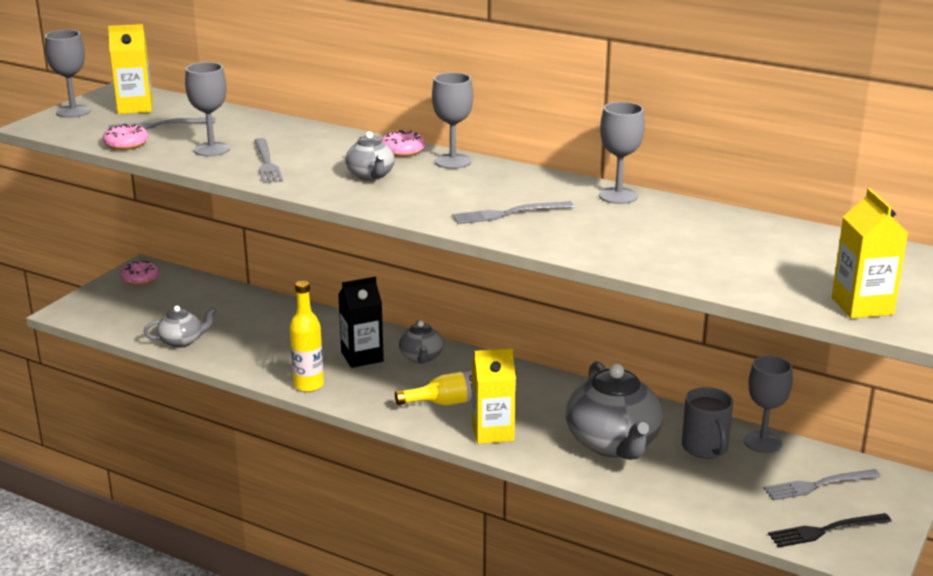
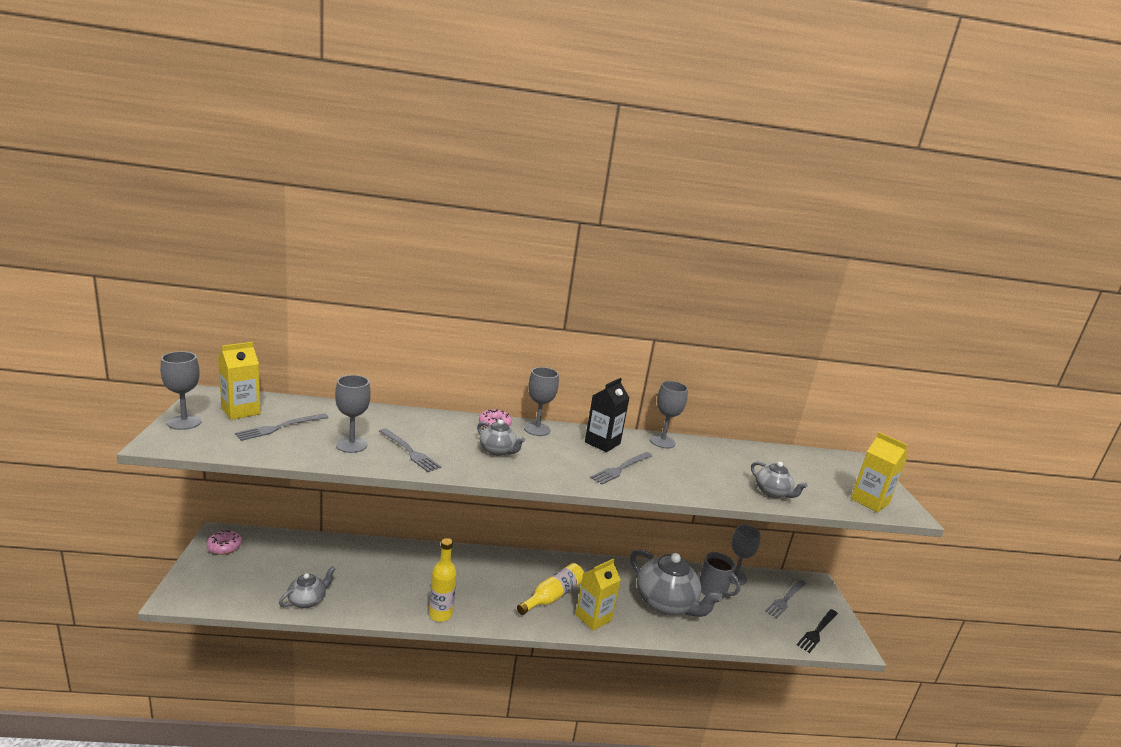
camera: 35 degrees left, 5 degrees down
(126, 144) = (270, 450): pink donut -> none
(362, 357) = (458, 577): black carton -> black carton (602, 443)
(421, 358) = (498, 567): grey teapot -> grey teapot (772, 492)

